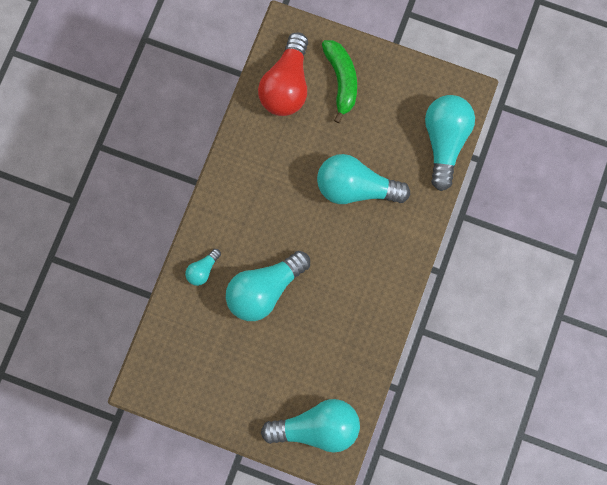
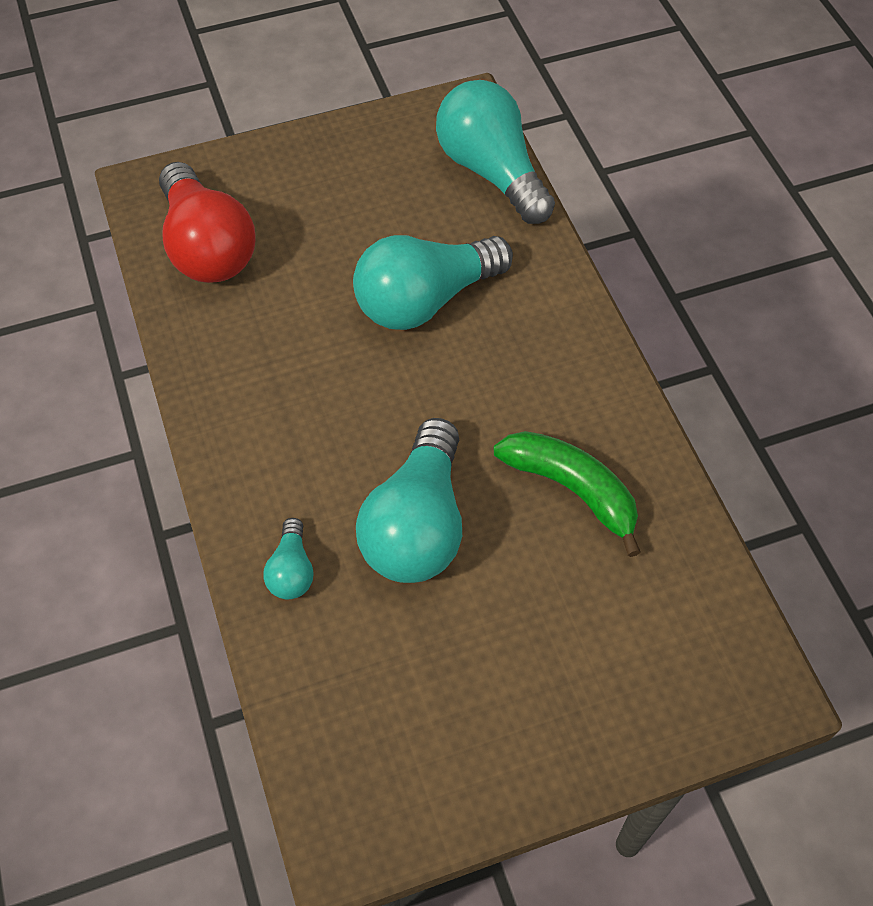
camera: 40 degrees left, 20 degrees down
(317, 427) = (690, 660): turquoise light bulb -> none
(341, 80) = (282, 193): green banana -> green banana (572, 489)

